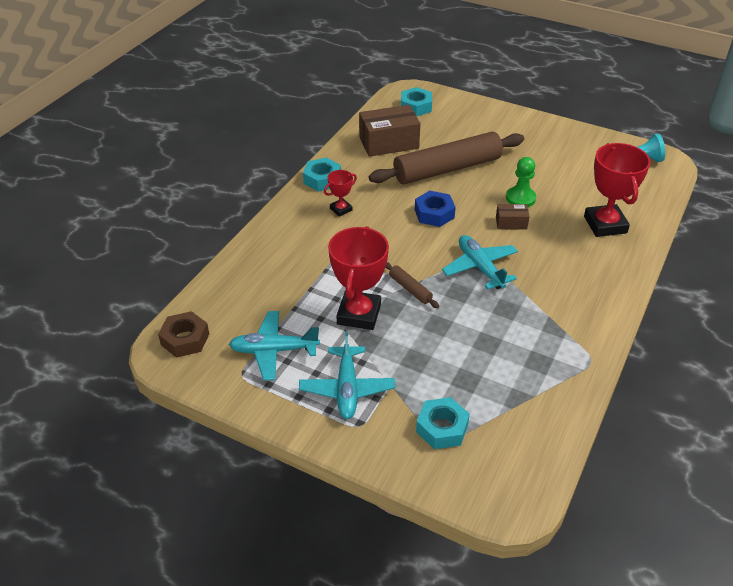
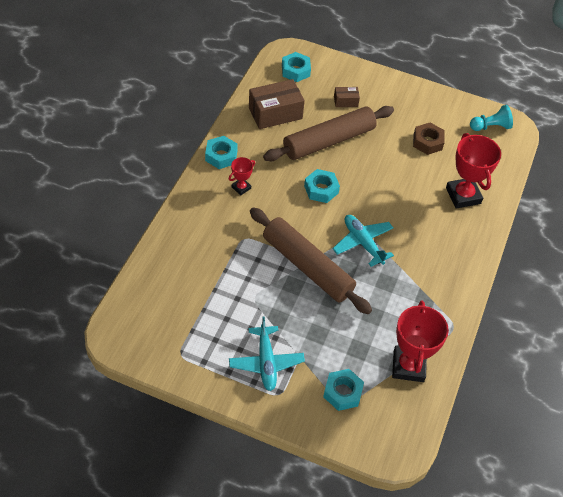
camera: 10 degrees left, 10 degrees up
(185, 339) = (129, 324): brown nut -> brown nut (427, 142)
(274, 350) = (203, 330): turquoise plane -> none
(359, 314) = (268, 293): red trophy -> red trophy (408, 366)
(410, 289) = (307, 267): brown rolling pin -> brown rolling pin, size x2.46
(434, 213) = (321, 189): blue nut -> turquoise nut
(511, 223) = (386, 197): brown box -> brown box (345, 101)
(520, 198) = (392, 170): green pawn -> none

